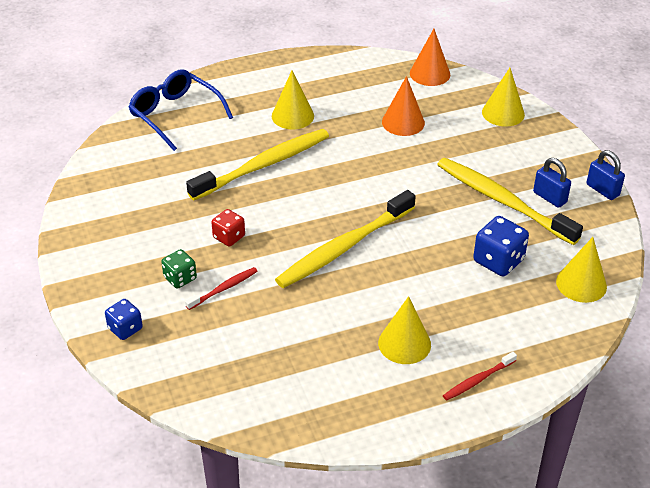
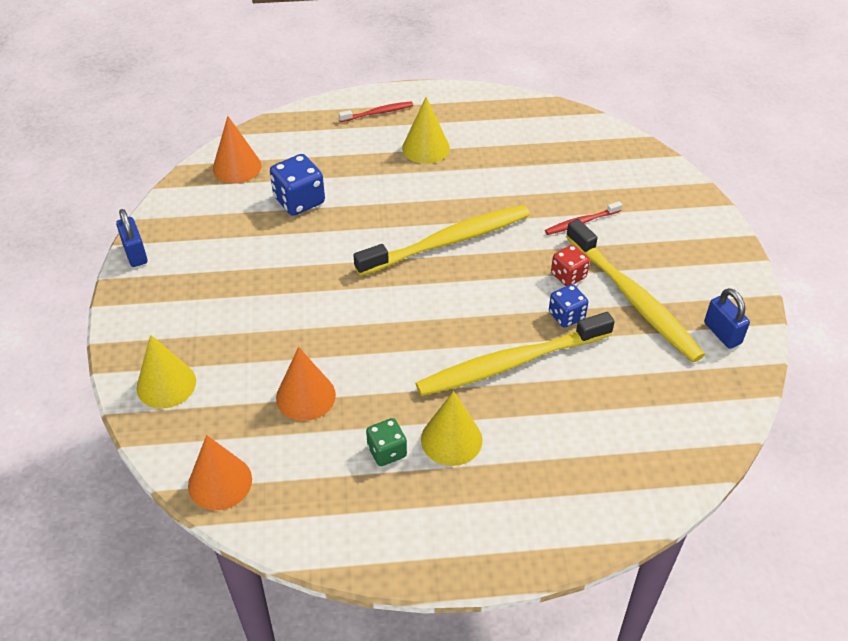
camera: 165 degrees left, 5 degrees up
(125, 328) = (680, 203): blue dice -> blue dice (566, 316)
(175, 115) = (620, 477): blue glasses -> none
(180, 278) = (625, 240): green dice -> green dice (387, 451)
(502, 201) = (252, 261): yellow toothbrush -> yellow toothbrush (633, 299)
(549, 197) = (199, 256): blue padlock -> blue padlock (722, 333)
(581, 284) = (237, 167): yellow cone -> orange cone

